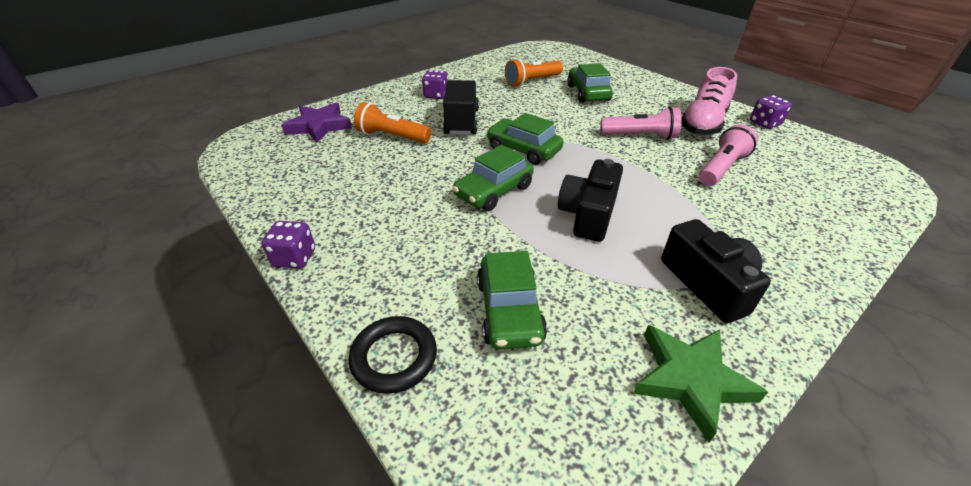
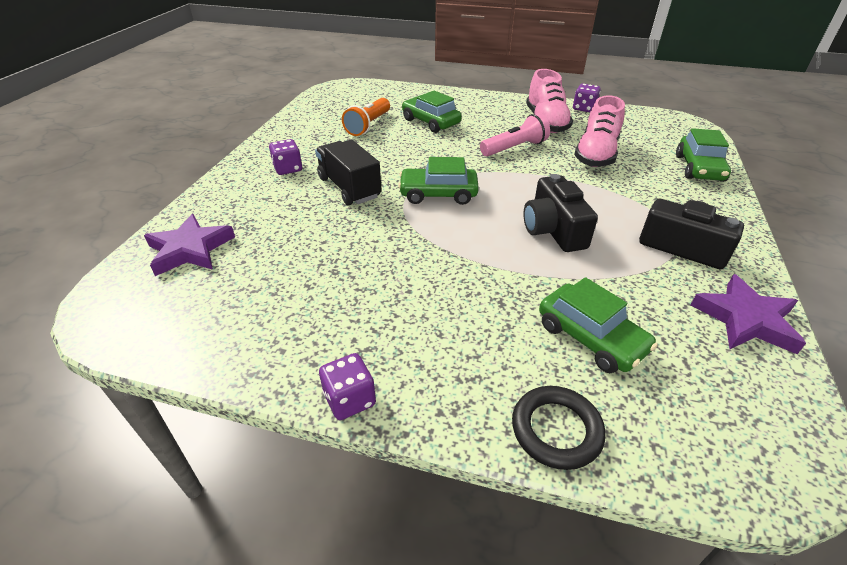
camera: 35 degrees left, 0 degrees up
(392, 137) = (294, 229): orange flashlight -> none
(494, 191) = (458, 242): green car -> green car (699, 168)
(690, 379) = (745, 319): green star -> purple star
(721, 168) = (596, 154): pink flashlight -> pink shoe

